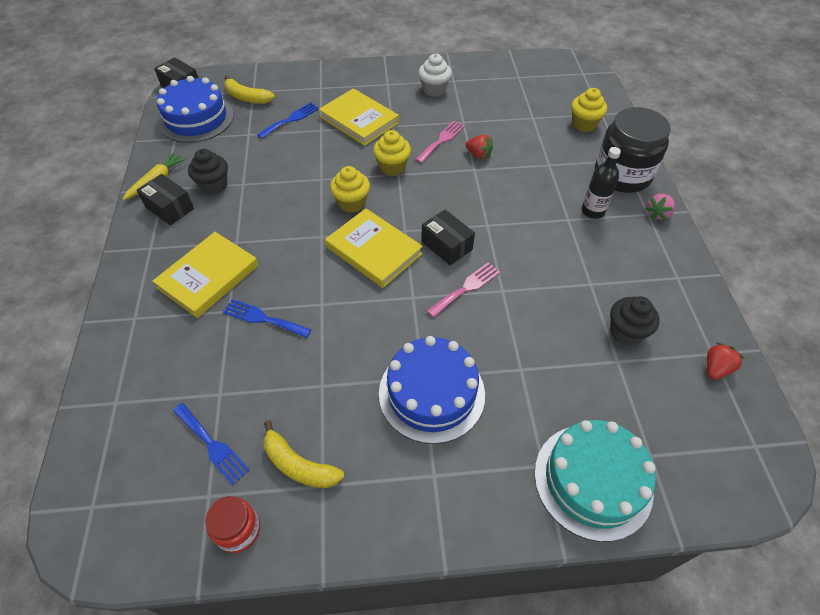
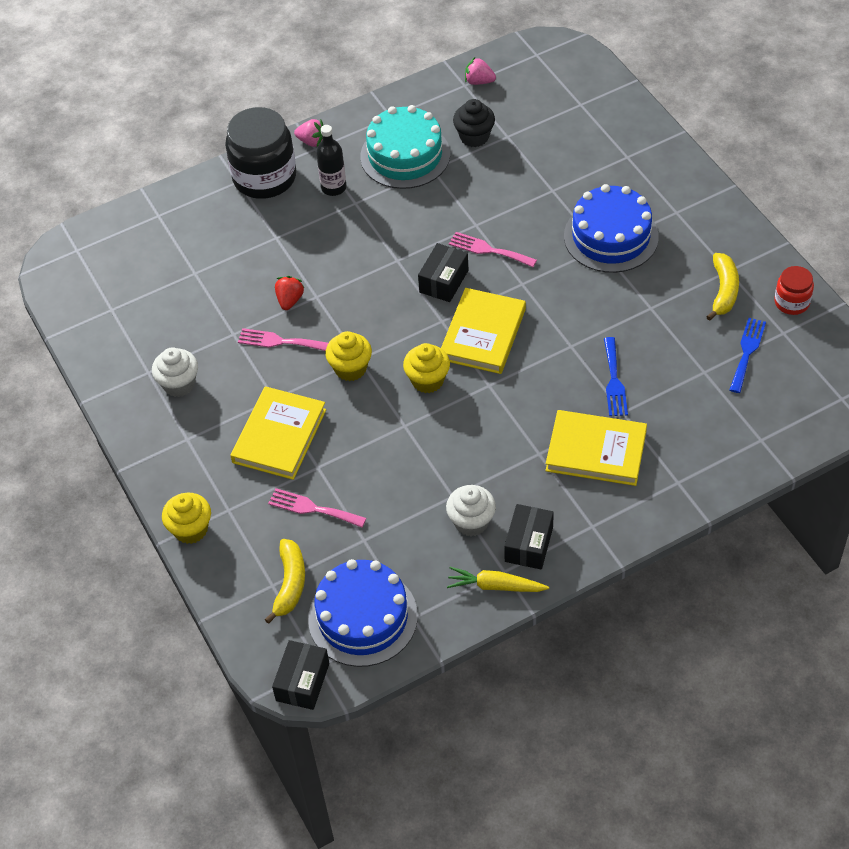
camera: 110 degrees left, 0 degrees up
(214, 186) = (471, 522): black cupcake -> white cupcake
(291, 119) = (312, 508): blue fork -> pink fork
(584, 124) = (188, 225): yellow cupcake -> yellow cupcake (191, 529)
(593, 480) = (621, 129): turquoise cake -> turquoise cake (405, 155)
(715, 368) = (479, 81): red strawberry -> pink strawberry

